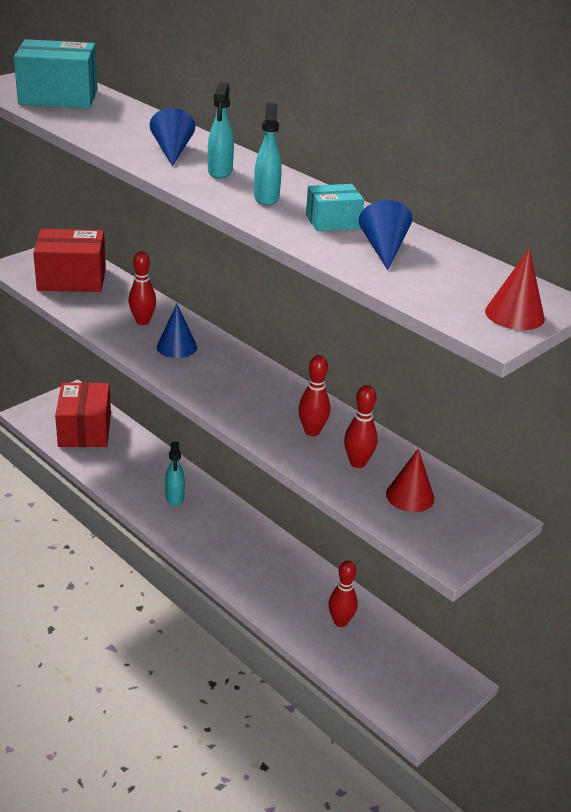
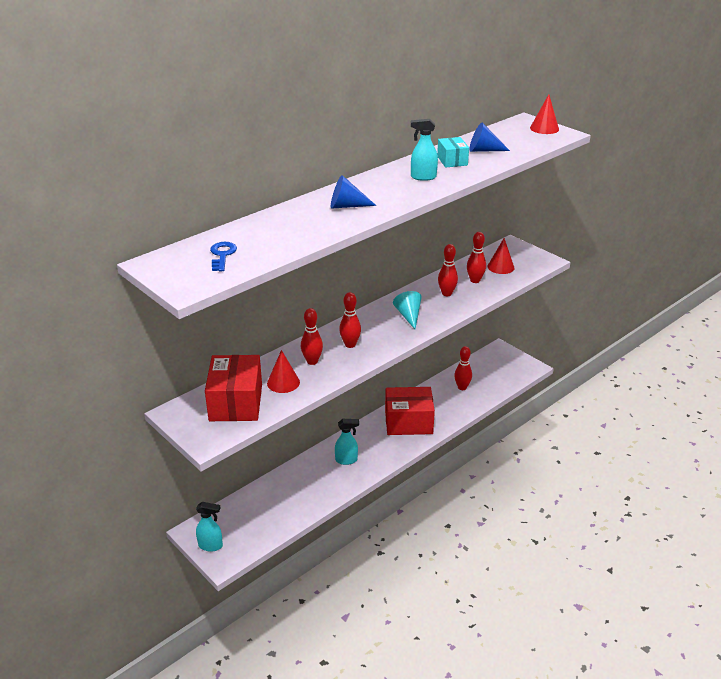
camera: 85 degrees left, 0 degrees up
(58, 97) = (222, 255): turquoise box -> blue key
(85, 430) = (252, 518): red box -> red box (408, 422)
(103, 304) = (283, 382): none -> red cone
(176, 347) = (350, 344): blue cone -> red bowling pin
(220, 172) = (383, 190): turquoise spray bottle -> turquoise spray bottle (211, 546)
(247, 394) = (408, 315): none -> turquoise cone

